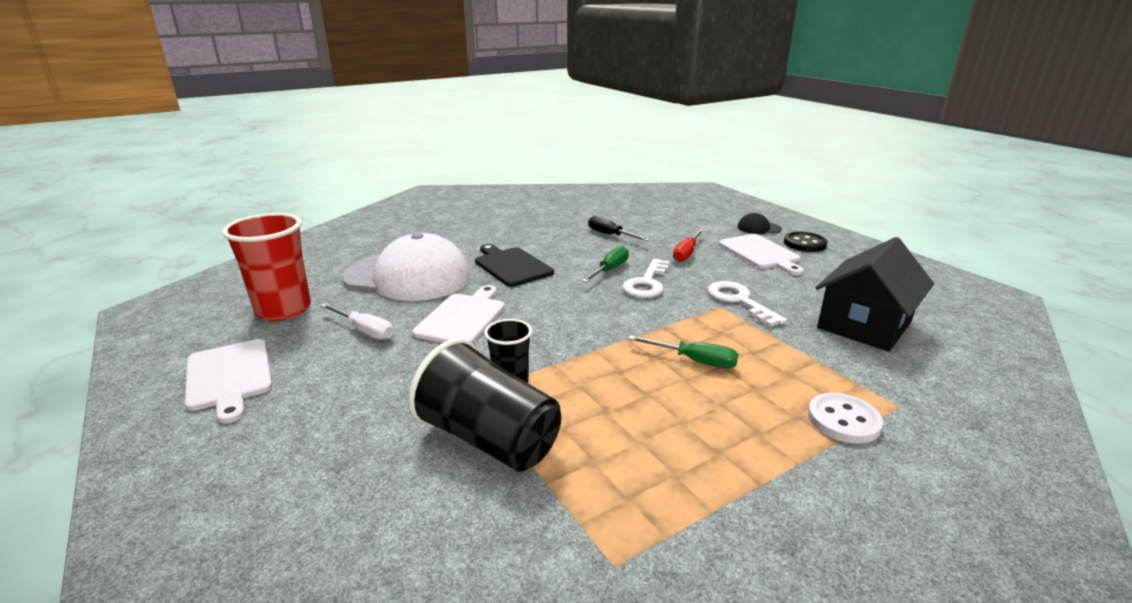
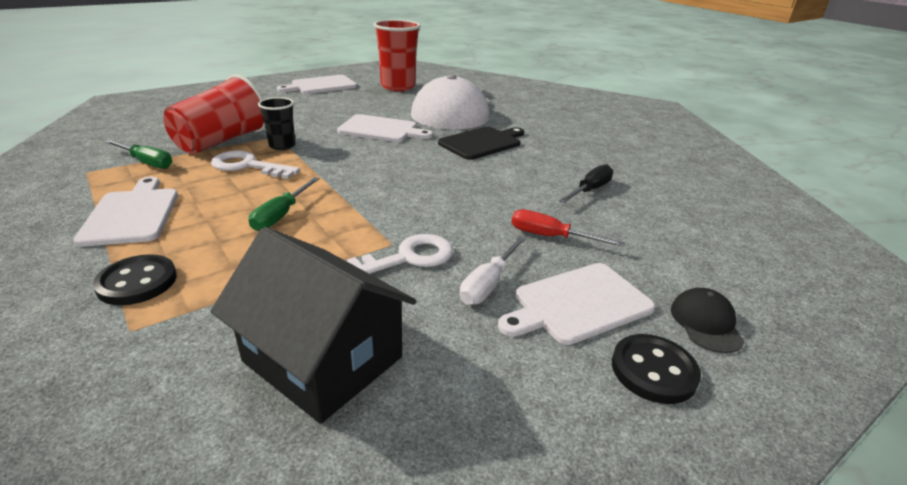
camera: 85 degrees right, 5 degrees up
(365, 331) = (366, 106): white screwdriver -> white screwdriver (488, 283)
(489, 439) = (222, 141): black cup -> red cup
(610, 269) = (484, 186): green screwdriver -> green screwdriver (147, 162)
(647, 283) = (452, 204): white key -> white key (248, 166)
(728, 464) = (132, 214): none -> white cutting board
(843, 420) = (137, 282): white button -> black button

